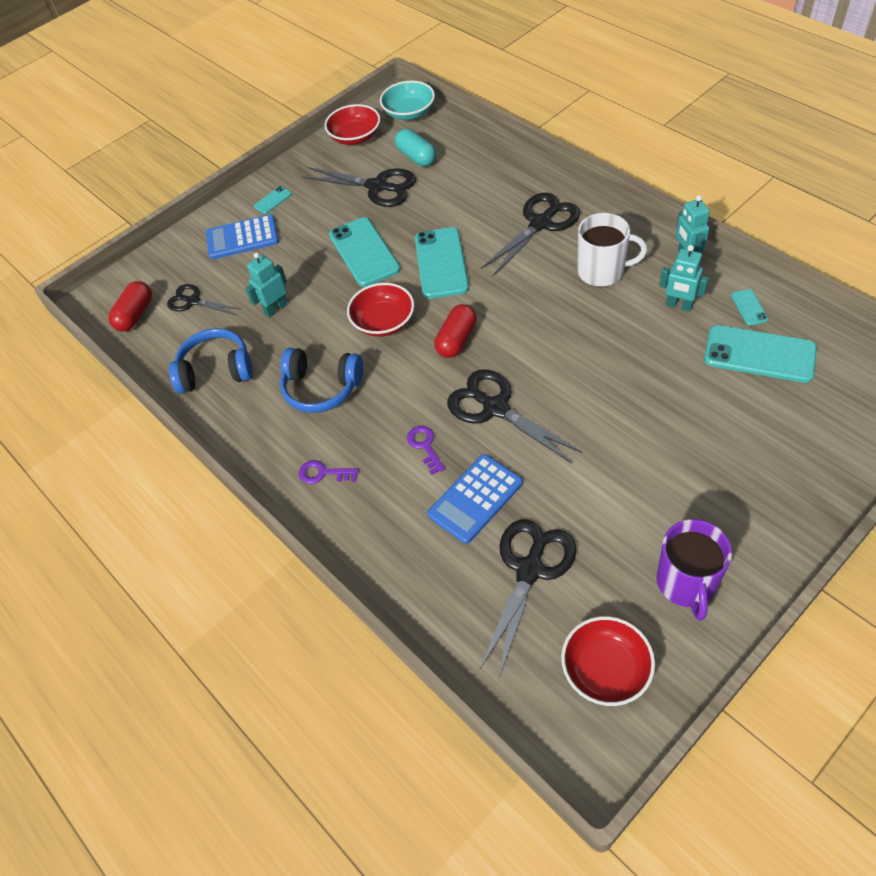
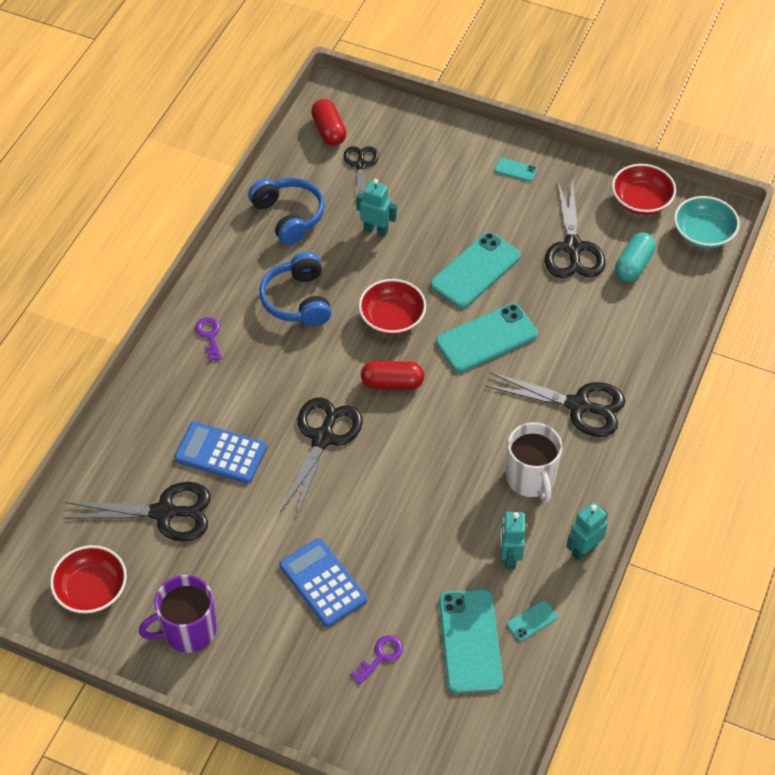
camera: 60 degrees right, 0 degrees up
(135, 315) = (329, 131): red capsule -> red capsule turned 75 degrees clockwise
(242, 238) = (454, 167): blue calculator -> blue calculator (323, 583)
(425, 446) = (262, 398): purple key -> purple key (380, 656)

